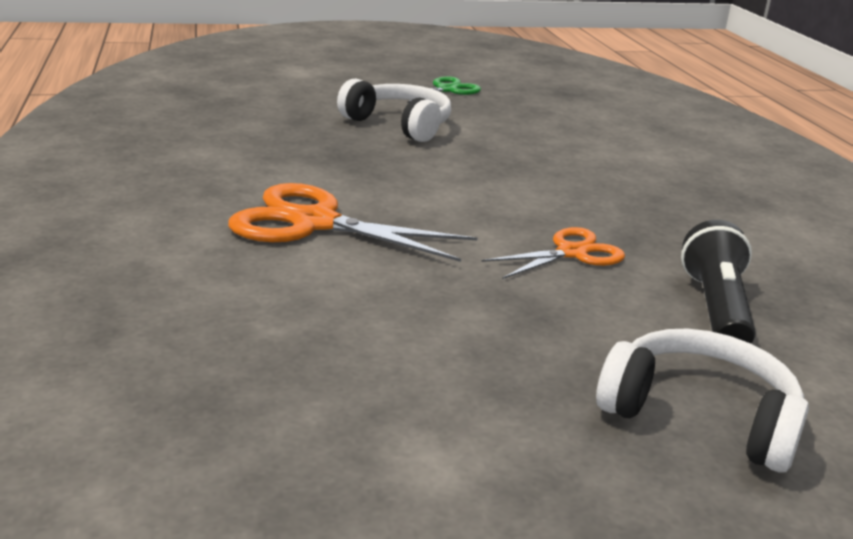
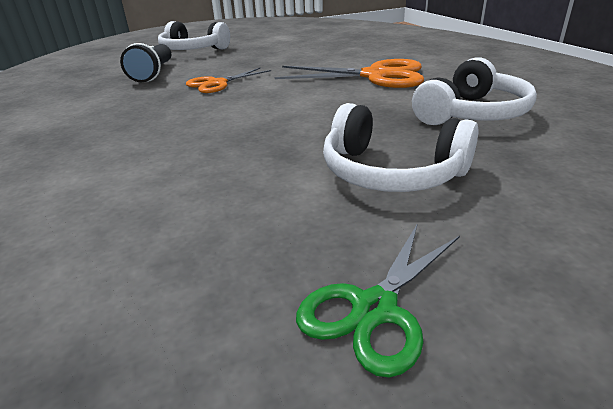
camera: 175 degrees right, 5 degrees up
(274, 151) = (472, 113): none -> white headphones

